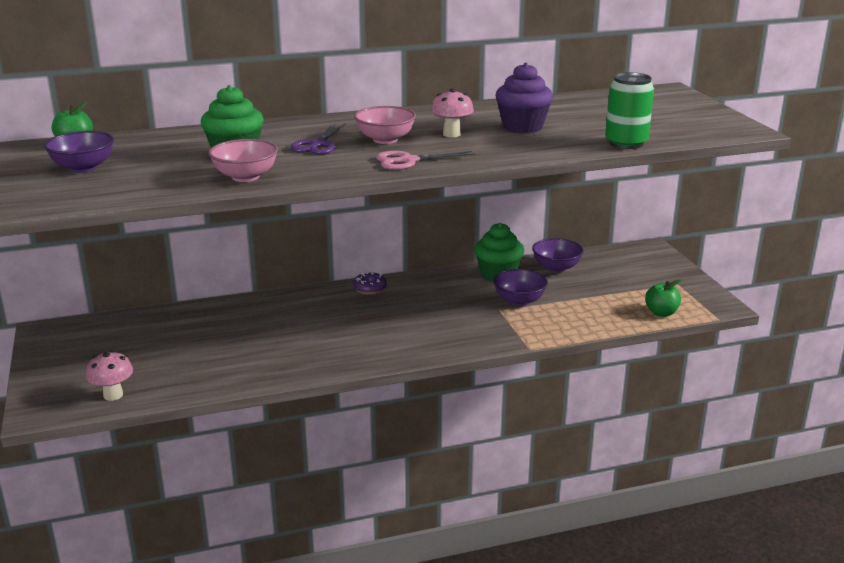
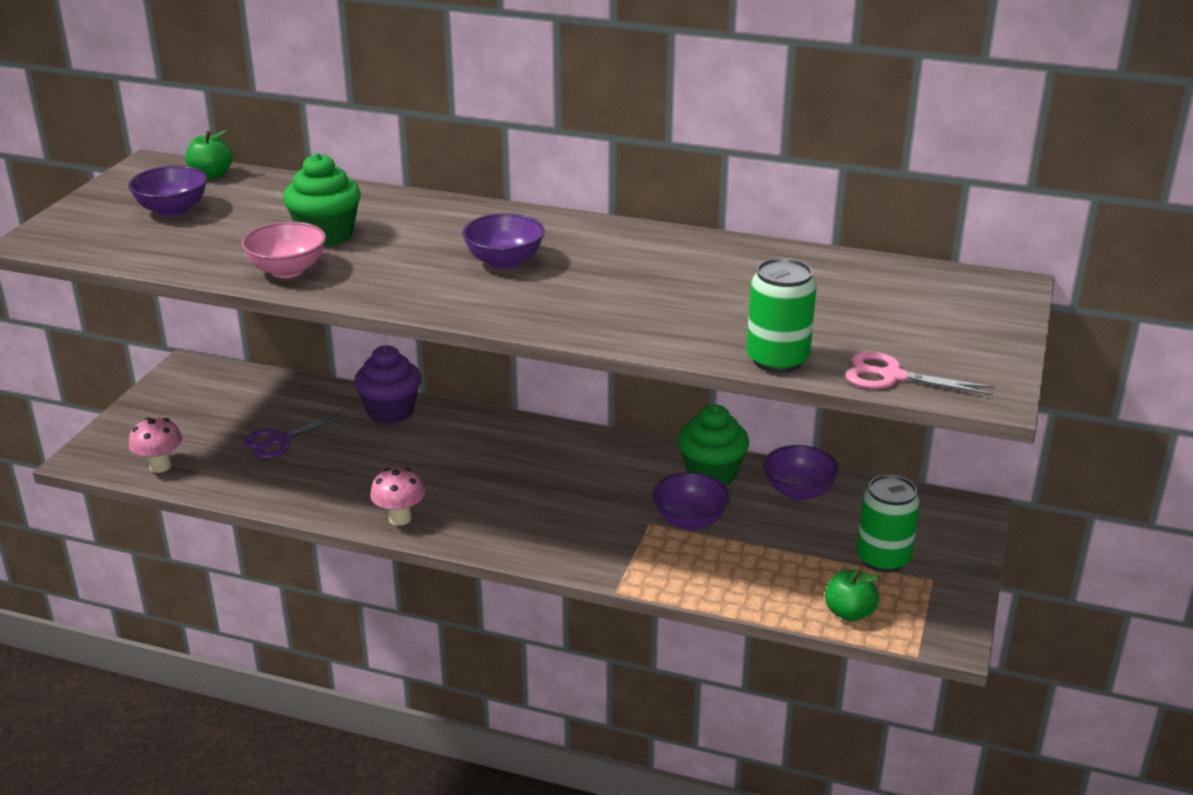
camera: 35 degrees right, 5 degrees up
(318, 144) = (425, 247): purple scissors -> purple scissors (280, 440)
(369, 288) = (541, 435): purple donut -> none
(385, 140) = (504, 262): pink bowl -> purple bowl
(408, 161) = (477, 302): pink scissors -> pink scissors (892, 376)
(451, 134) = (590, 276): pink mushroom -> pink mushroom (400, 518)
(522, 127) = (692, 291): purple cupcake -> purple cupcake (390, 411)
(641, 283) = (883, 559): none -> green can

